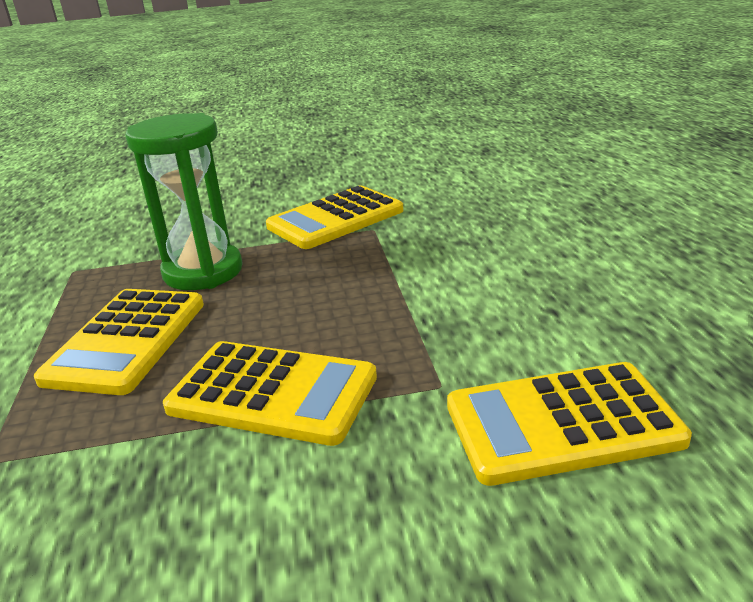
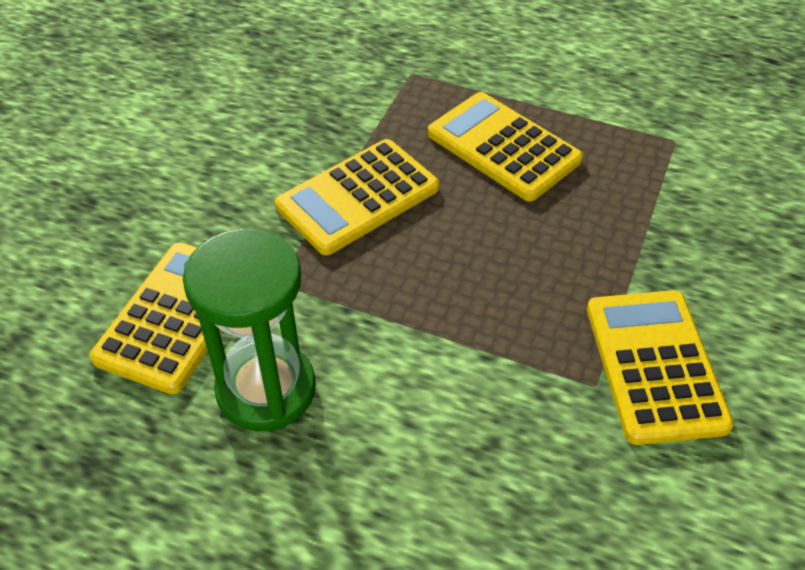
camera: 120 degrees right, 20 degrees up
(203, 271) = (597, 218): green hourglass -> green hourglass (266, 390)

